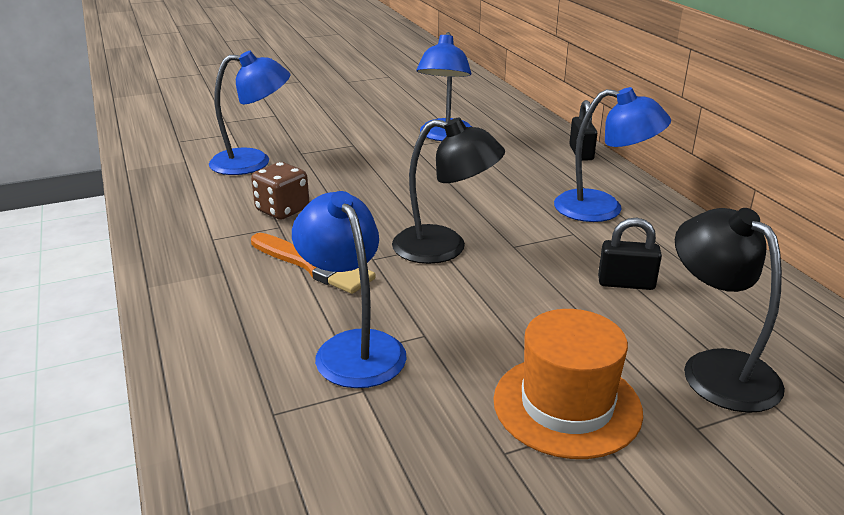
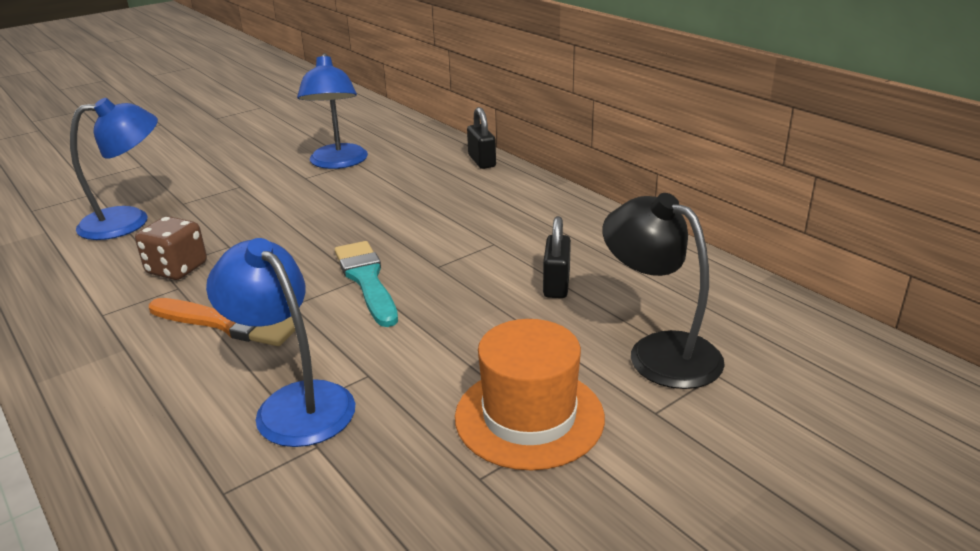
camera: 15 degrees left, 0 degrees up
(444, 248) = (366, 280): black lamp -> turquoise brush
(603, 209) = (516, 214): blue lamp -> none
(626, 283) = (556, 284): black padlock -> black padlock turned 75 degrees counterclockwise

